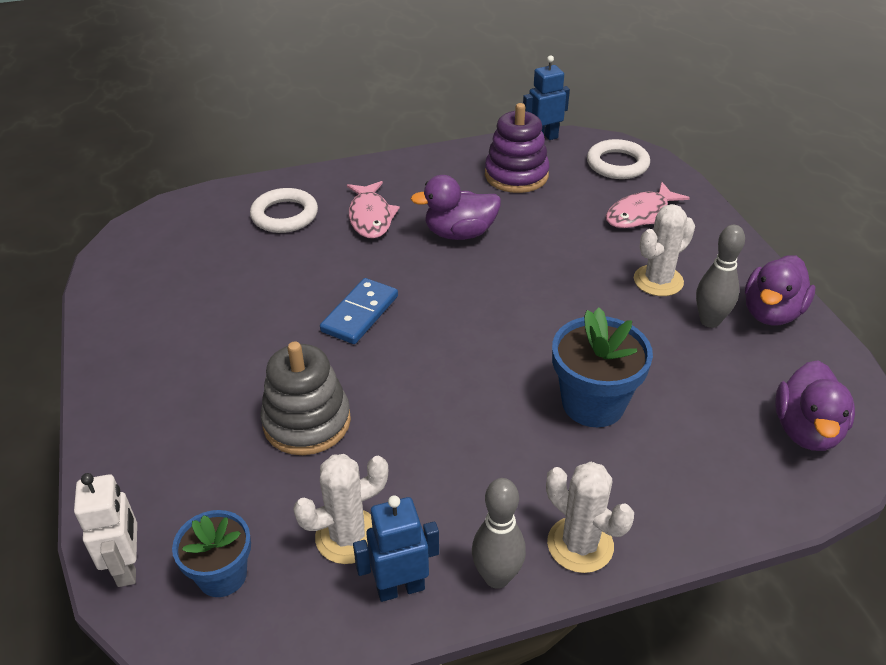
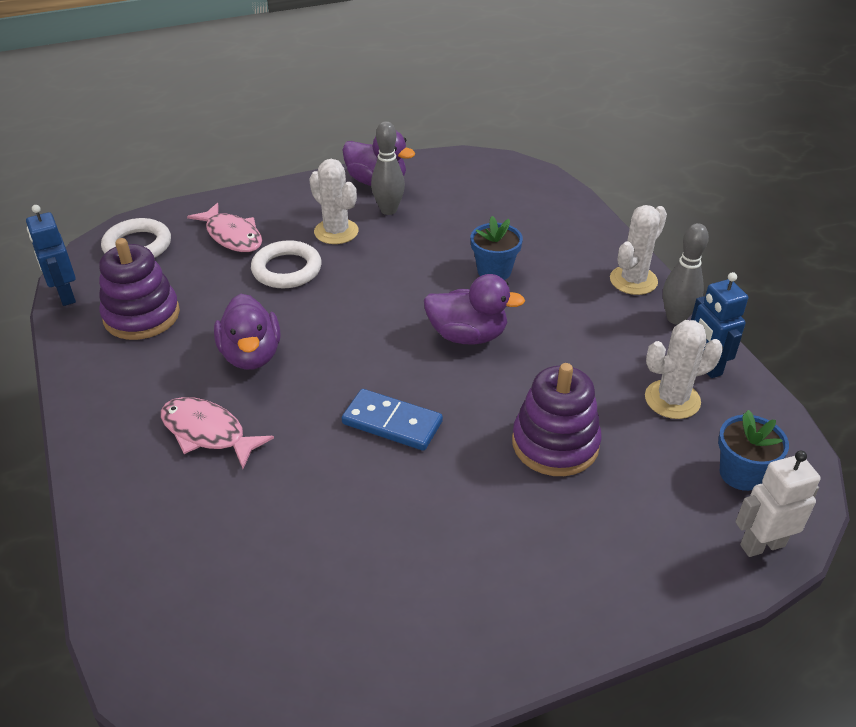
camera: 95 degrees left, 0 degrees up
(284, 215) = (190, 522): white ring -> white ring (287, 269)
(307, 422) = (555, 444): grey stacking toy -> purple stacking toy
(348, 536) = (672, 400): white cactus -> white cactus turned 75 degrees counterclockwise
(370, 217) = (208, 433): pink fish -> pink fish turned 135 degrees counterclockwise
(593, 403) = (494, 271): blue flower pot -> blue flower pot, size x0.66
(806, 430) = (500, 182): purple duck -> purple duck (467, 335)

